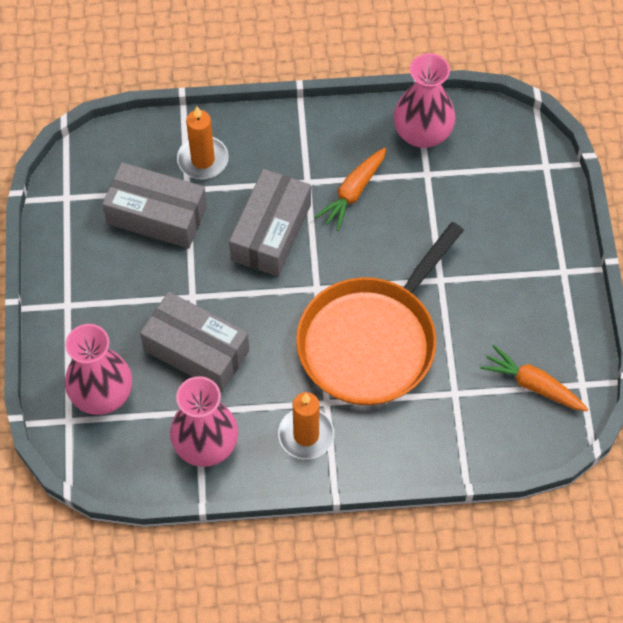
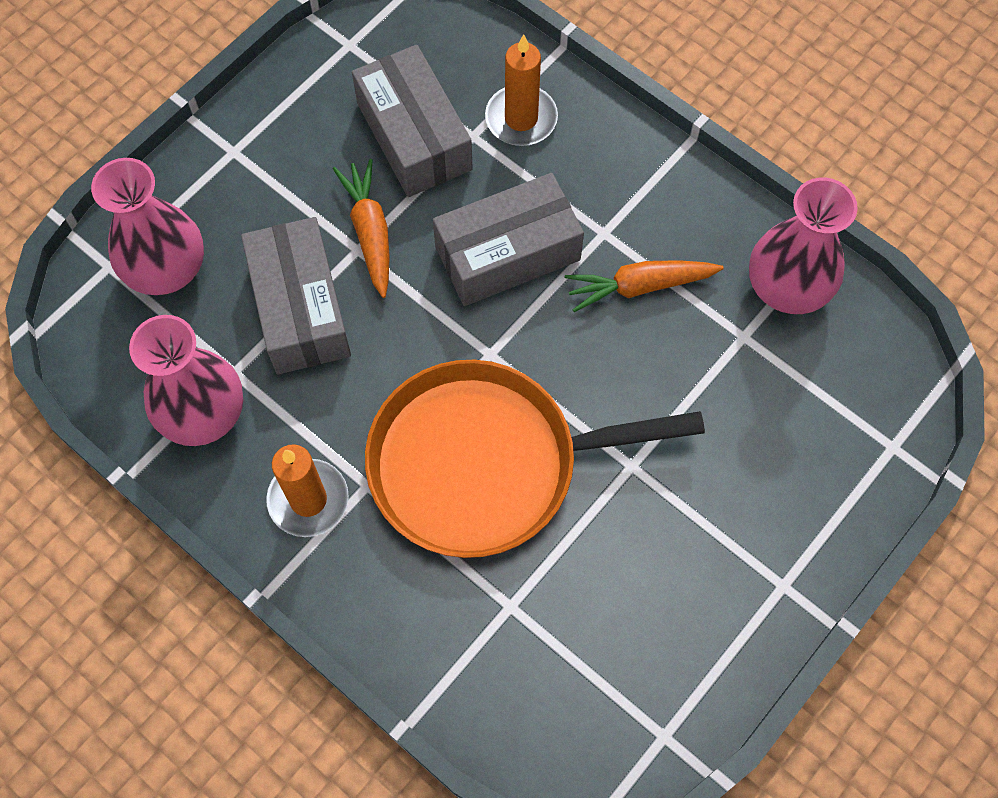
camera: 45 degrees right, 5 degrees up
(532, 385) = (606, 681): orange carrot -> orange carrot (370, 231)

